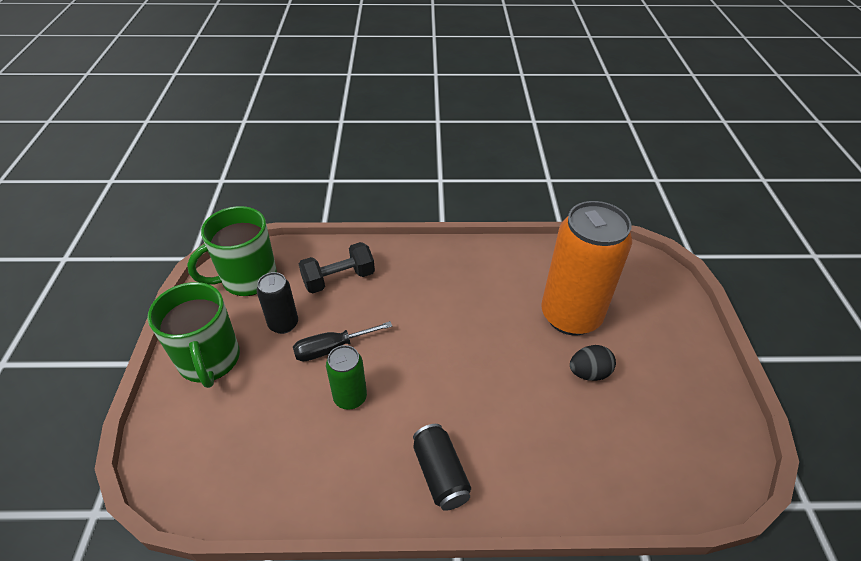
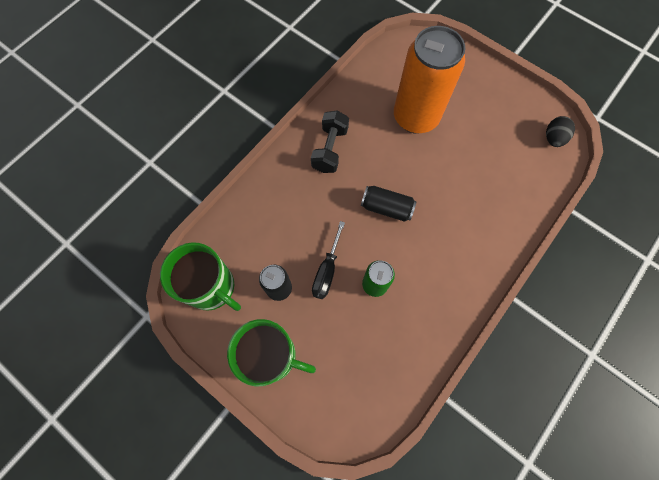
camera: 50 degrees left, 25 degrees up
(248, 278) = (212, 287): green mug -> green mug turned 60 degrees counterclockwise
(339, 279) = (267, 226): black dumbbell -> black dumbbell (330, 149)
(440, 474) = (463, 270): black can -> black can (386, 208)
(589, 373) = (460, 143): black egg -> black egg (553, 138)

